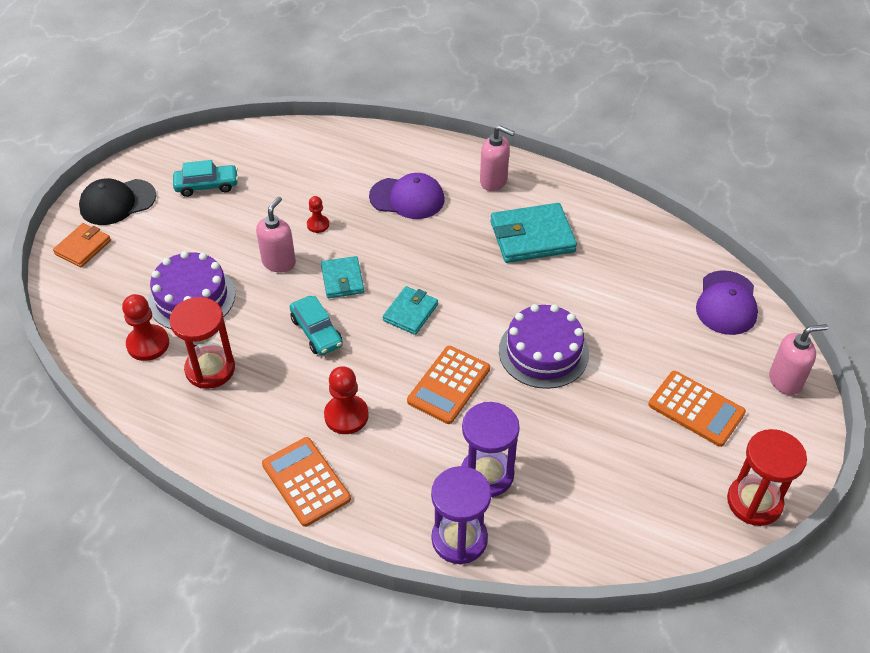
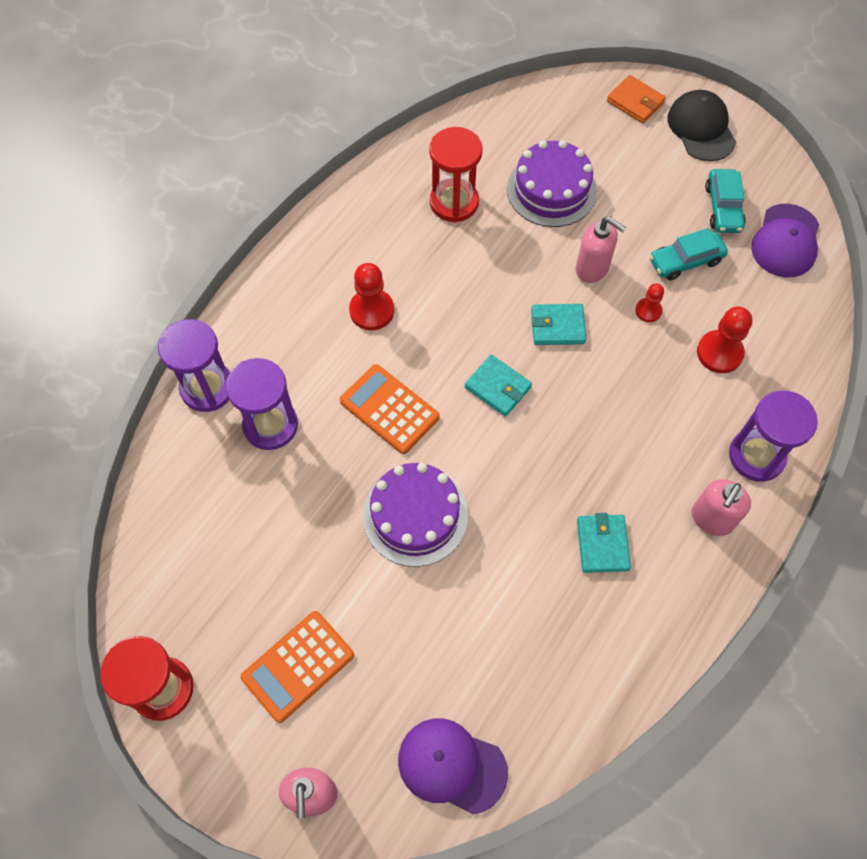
camera: 100 degrees right, 15 degrees up
(148, 344) = (495, 154): red pawn -> red pawn (719, 353)
(306, 481) = (304, 271): orange calculator -> none
(316, 332) = (485, 295): turquoise car -> turquoise car (685, 261)
(407, 198) = (686, 410): purple cap -> purple cap (785, 241)
(437, 160) = (756, 456): none -> purple hourglass
(532, 237) = (602, 544): turquoise wallet -> turquoise wallet, size x0.60

